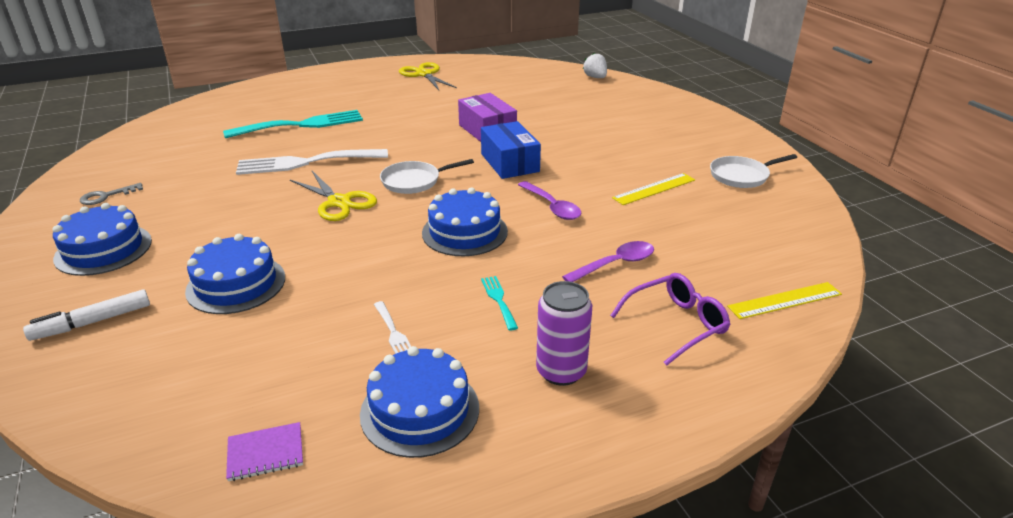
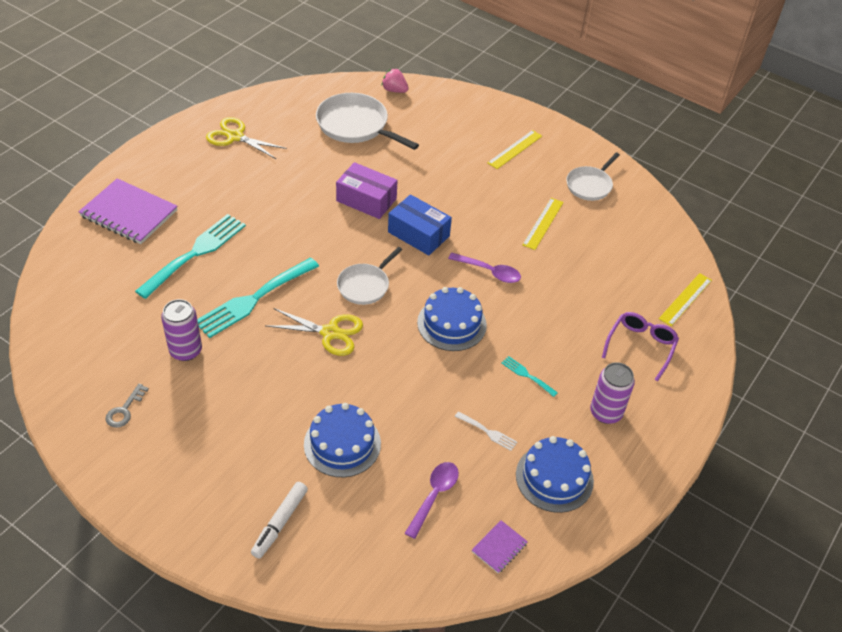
camera: 35 degrees left, 15 degrees up
(103, 249) = (200, 462): blue cake -> none
(206, 176) = (185, 351): none -> purple can
(286, 93) = (129, 213): none -> purple notebook
(306, 162) = (254, 299): white fork -> turquoise fork
(534, 88) = (355, 125): none -> white pan
(595, 77) = (394, 90): white strawberry -> pink strawberry
(615, 264) = (572, 311): purple spoon -> purple spoon (434, 496)
(678, 134) = (515, 149): none -> yellow ruler

